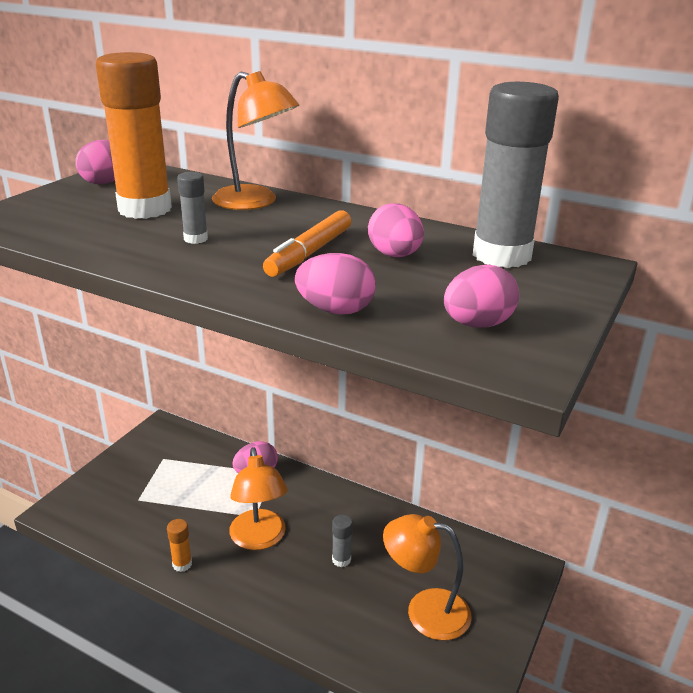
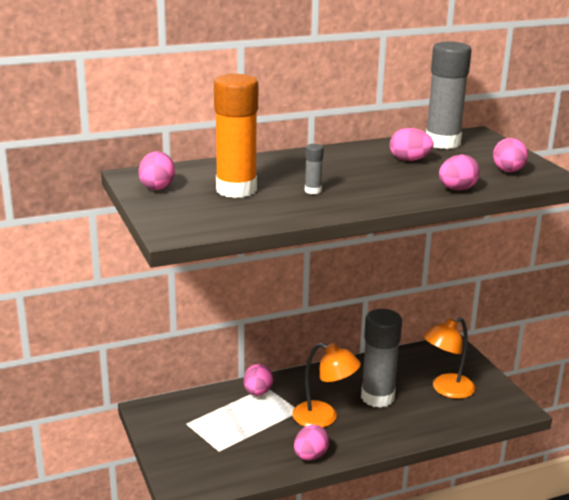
camera: 50 degrees left, 5 degrees down
(182, 564) = (310, 456): orange glue stick -> pink egg
(255, 202) = (275, 163): orange lamp -> none
(309, 253) = (377, 174): orange marker -> none
(341, 560) = (377, 397): grey glue stick -> grey glue stick, size x2.40

